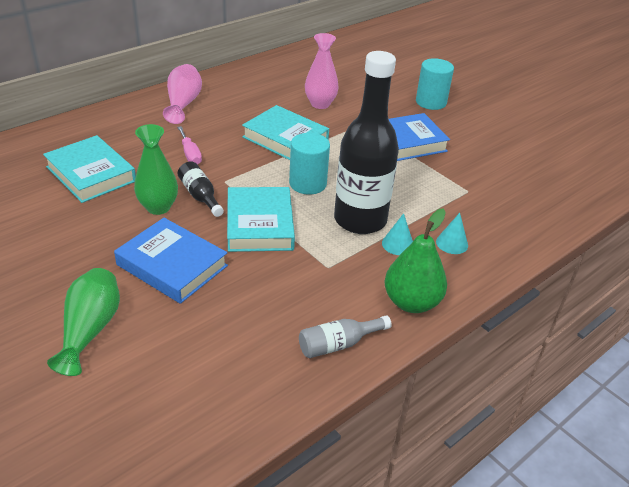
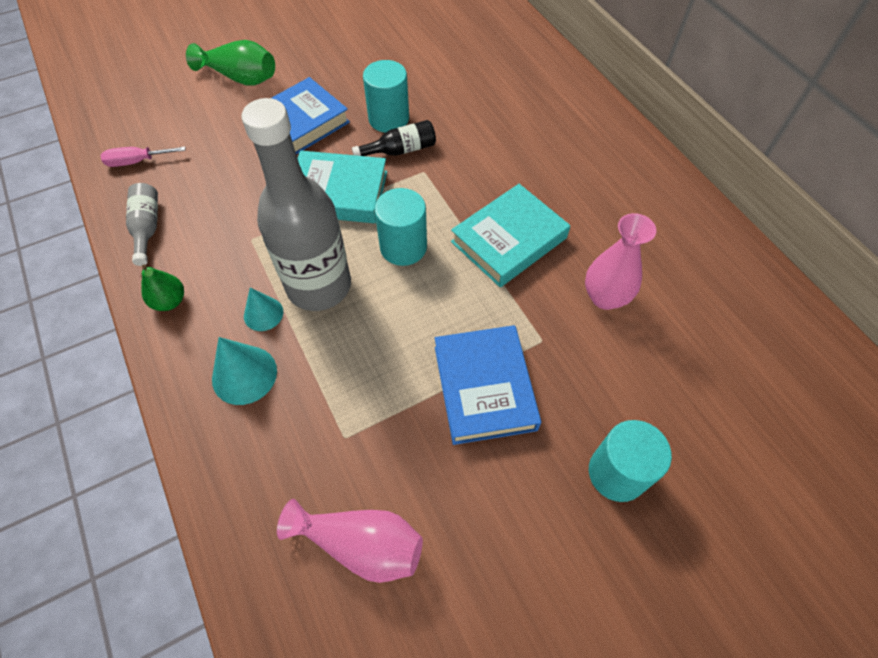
camera: 105 degrees right, 20 degrees up
(91, 174) = (456, 74): turquoise book -> none
(158, 207) = (388, 119): green vase -> turquoise cylinder
(183, 104) = (601, 147): pink vase -> pink vase (361, 544)
(190, 154) = (483, 147): pink screwdriver -> pink screwdriver (137, 161)
(360, 220) = (319, 286): black bottle -> grey bottle
(411, 302) = (170, 301): green pear -> green pear, size x0.58
(452, 243) = (244, 375): turquoise cone -> turquoise cone, size x1.54

